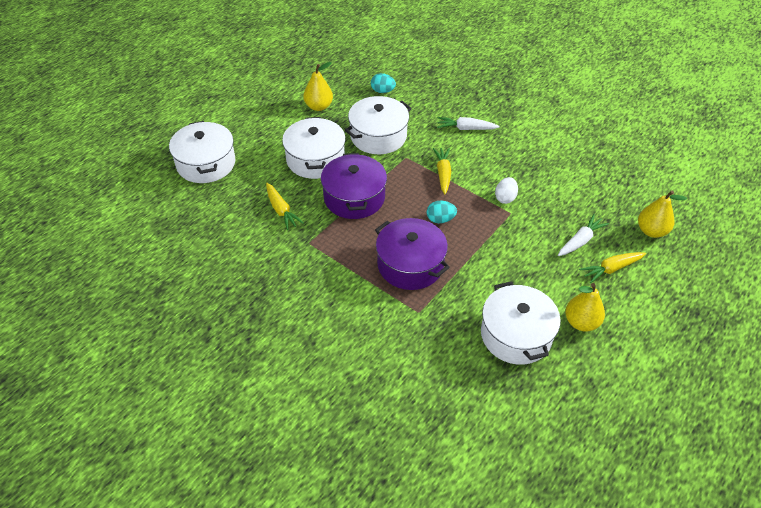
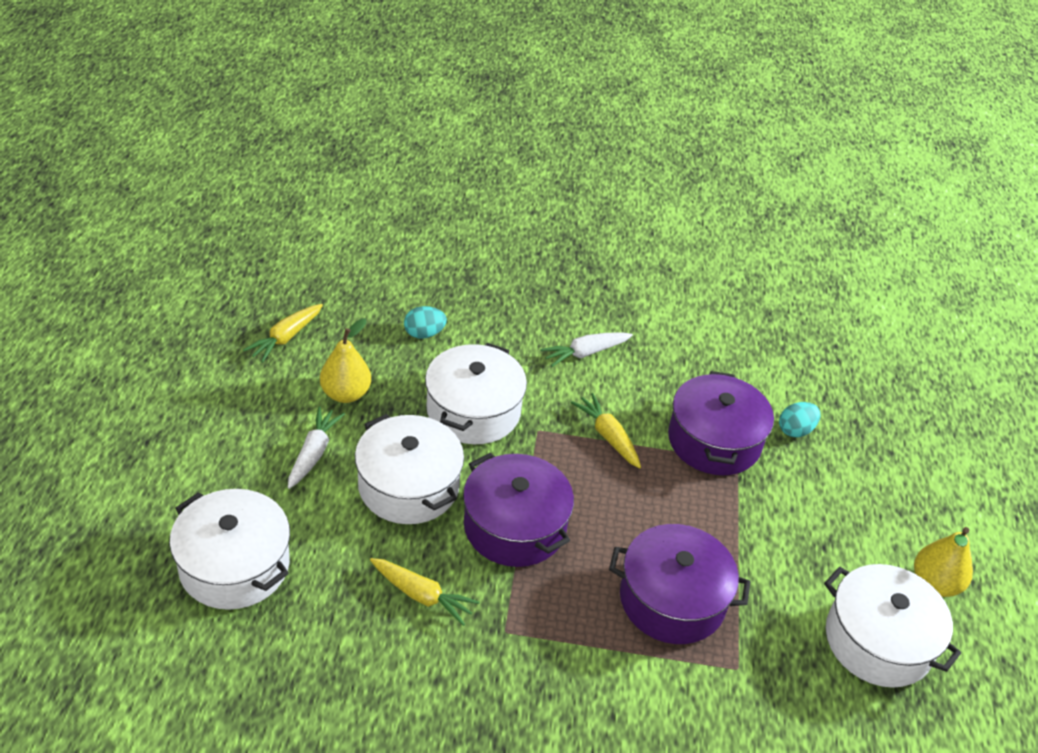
camera: 35 degrees left, 5 degrees down
(440, 219) = (658, 510): turquoise egg -> turquoise egg (795, 430)
(505, 198) = (714, 441): white egg -> purple pot
(580, 241) = (847, 465): white carrot -> white carrot (314, 453)
(611, 269) = (910, 490): yellow carrot -> yellow carrot (285, 338)
(651, 231) = (912, 416): yellow pear -> none

